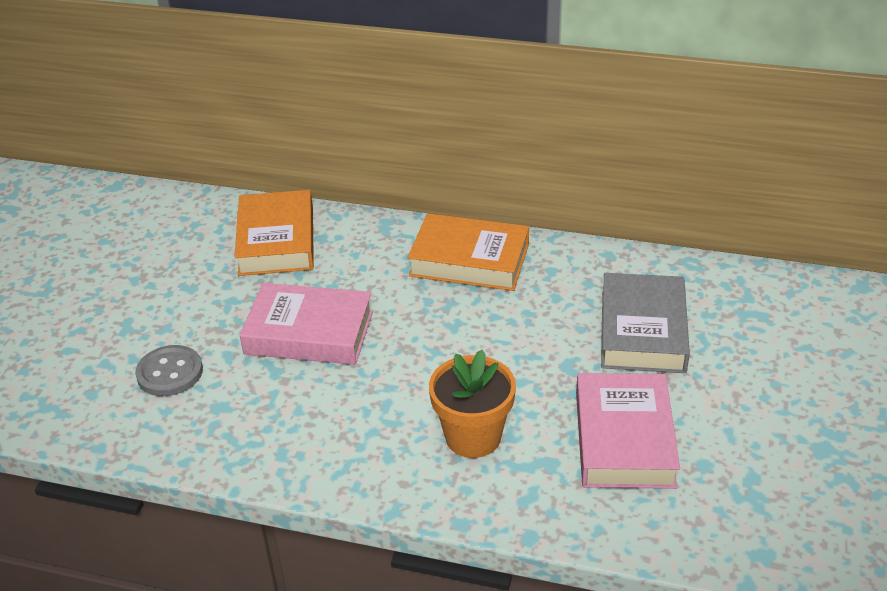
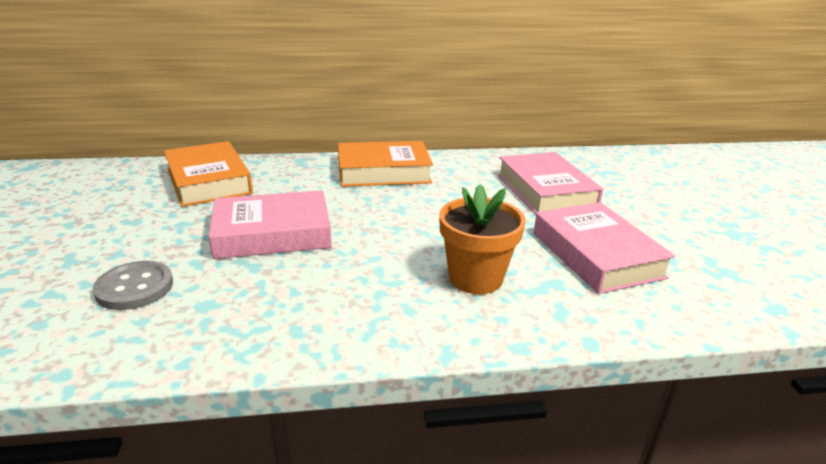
camera: 25 degrees left, 10 degrees down
(643, 331) = (545, 191): grey book -> pink book

